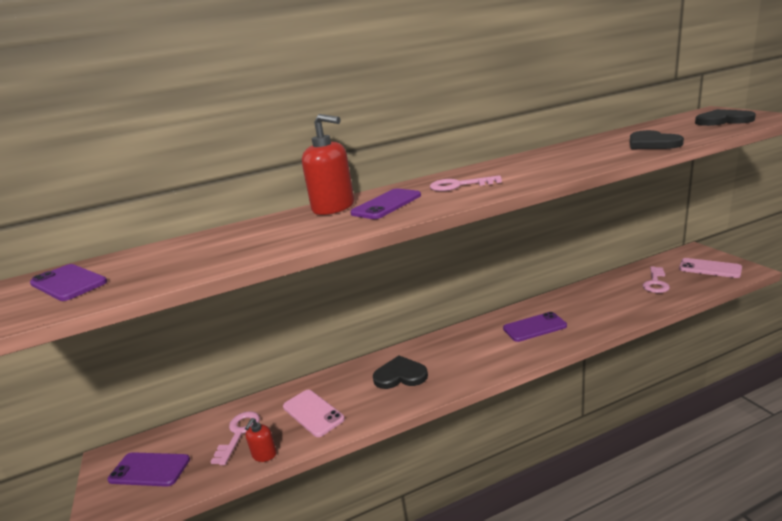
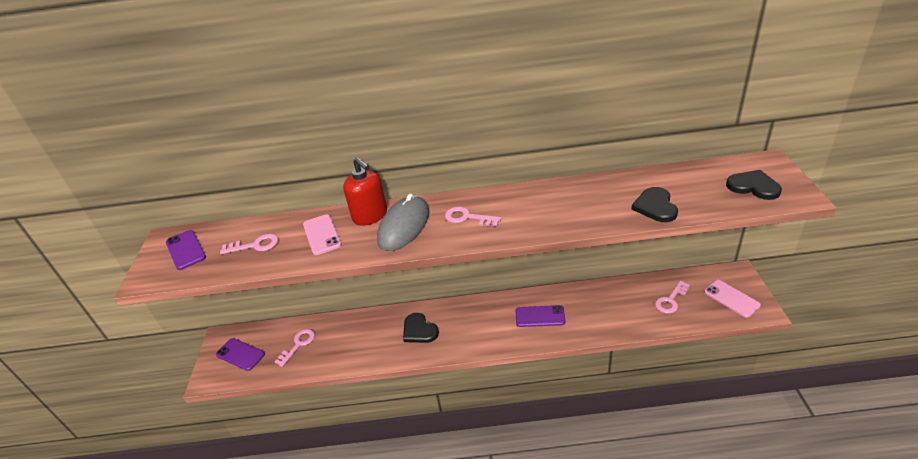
camera: 20 degrees right, 15 degrees up
(184, 257) = (255, 245): none -> pink key
(264, 454) = (307, 367): red soap dispenser -> none
(313, 413) = (349, 343): pink phone -> pink phone (322, 235)
(386, 204) = (404, 226): purple phone -> grey mouse
(400, 375) = (419, 330): black heart -> black heart turned 150 degrees counterclockwise

